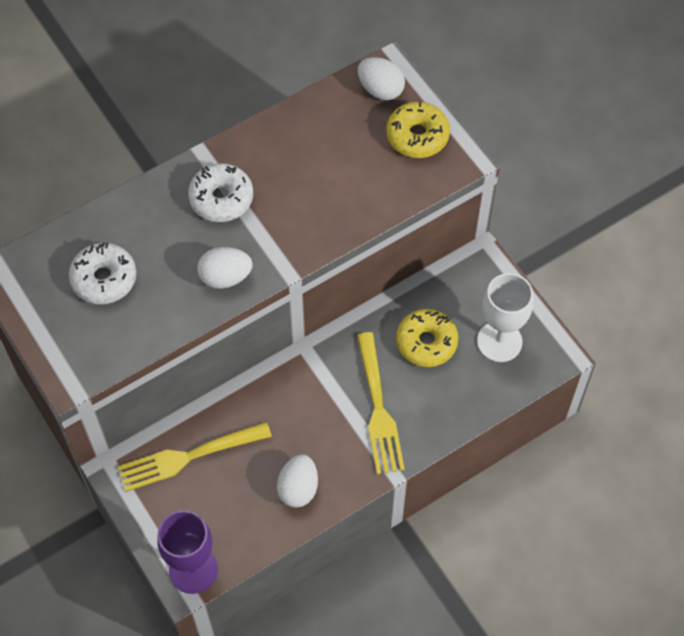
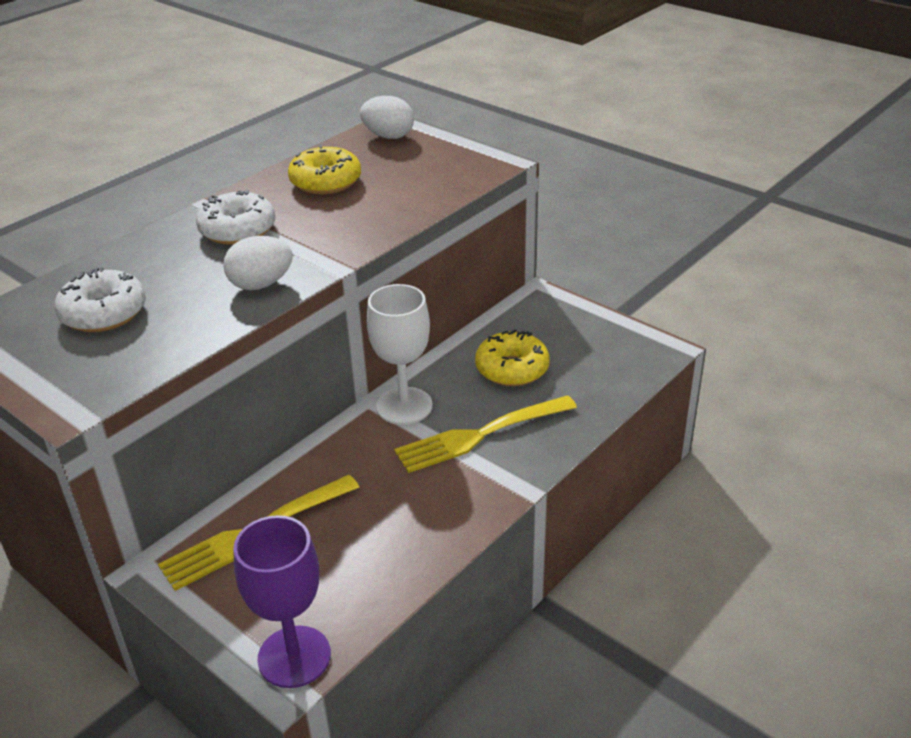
camera: 15 degrees left, 25 degrees down
(298, 488) = (412, 532): white egg -> none
(378, 408) = (481, 434): yellow fork -> yellow fork turned 90 degrees clockwise
(417, 136) = (441, 156): yellow donut -> yellow donut (326, 182)
(499, 341) = (593, 352): white goblet -> white goblet (404, 406)

